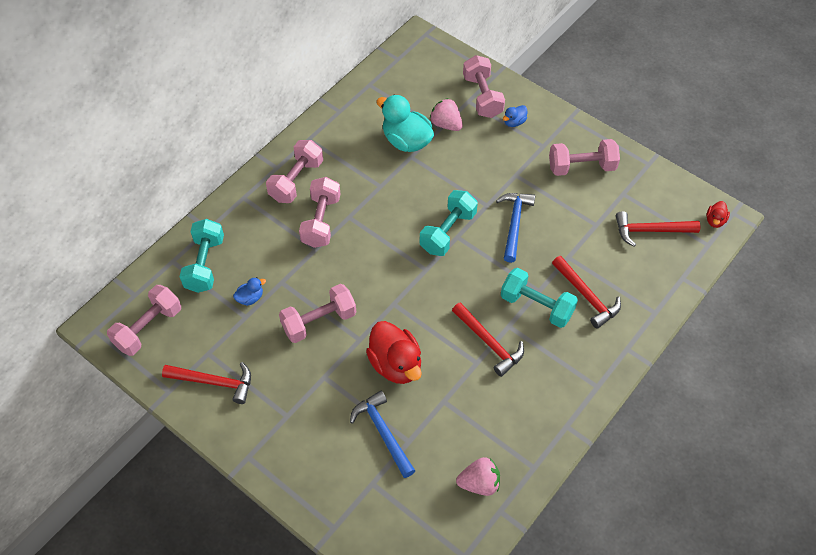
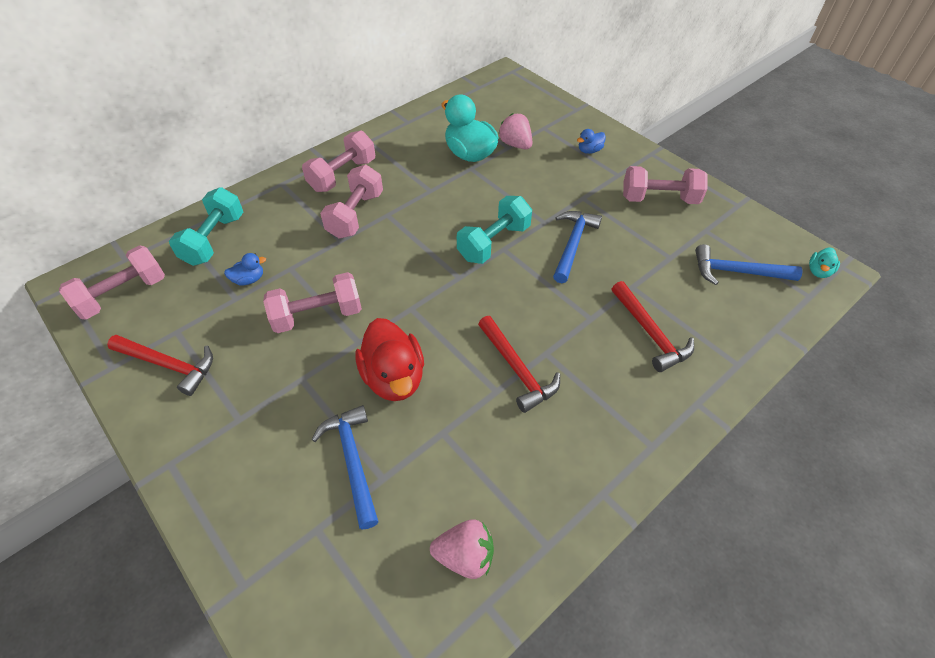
camera: 10 degrees right, 5 degrees down
(482, 96) = (559, 125): pink dumbbell -> none
(536, 306) = (585, 335): turquoise dumbbell -> none
(650, 230) = (737, 271): red hammer -> blue hammer
(715, 220) = (818, 271): red duck -> turquoise duck

